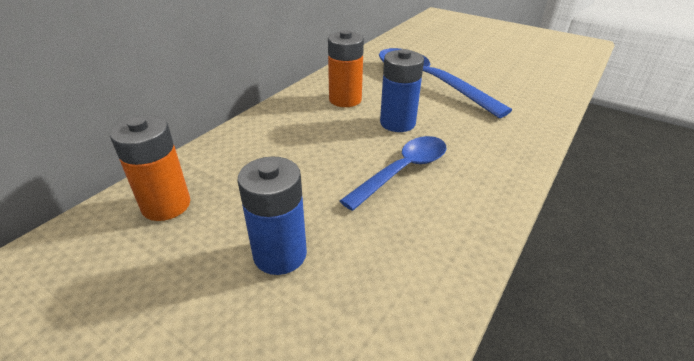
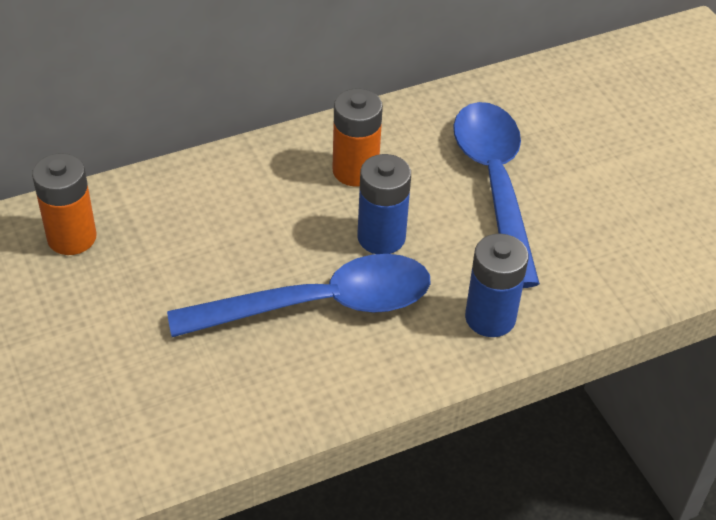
camera: 30 degrees right, 10 degrees up
(280, 254) = (131, 336): blue battery -> blue battery (490, 318)
(403, 171) = (319, 305): blue spoon -> blue spoon, size x1.55

